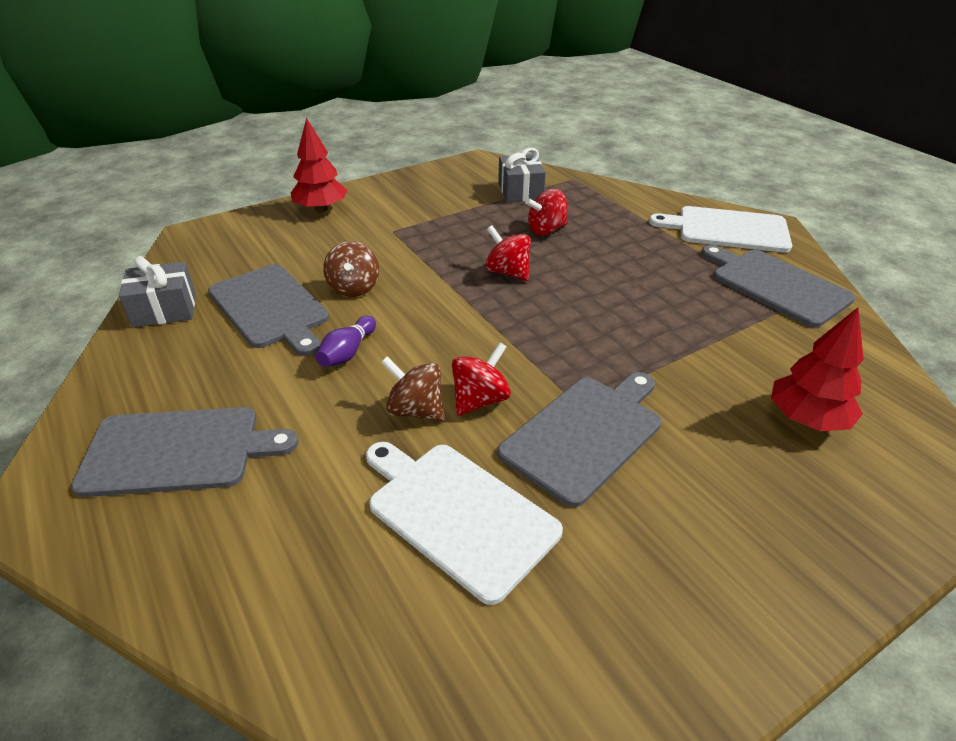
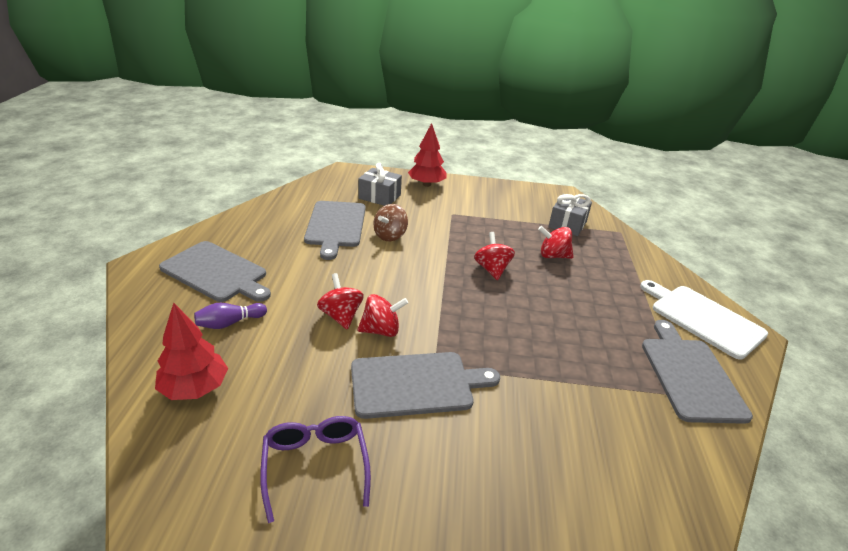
camera: 35 degrees right, 5 degrees down
(164, 309) = (287, 203): grey gift -> grey gift (379, 197)
(347, 352) = (344, 268): purple bowling pin -> purple bowling pin (229, 323)
(415, 410) = (341, 316): brown spinning top -> red spinning top
(457, 513) = (295, 379): white cutting board -> none
(600, 589) = (315, 466): none -> purple glasses
(807, 419) = (583, 470): red tree -> red tree (195, 388)

